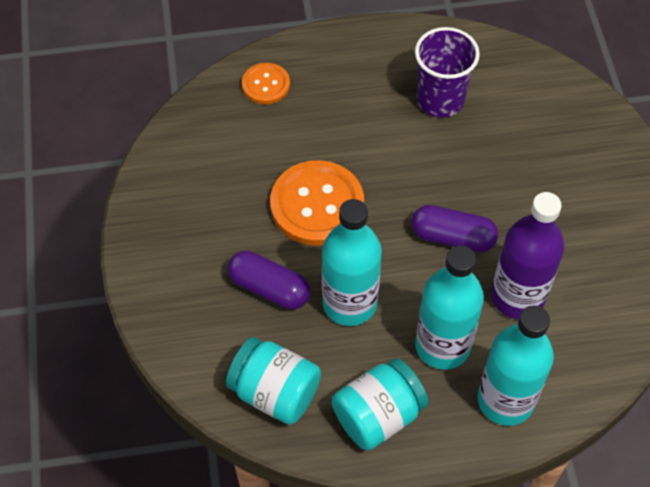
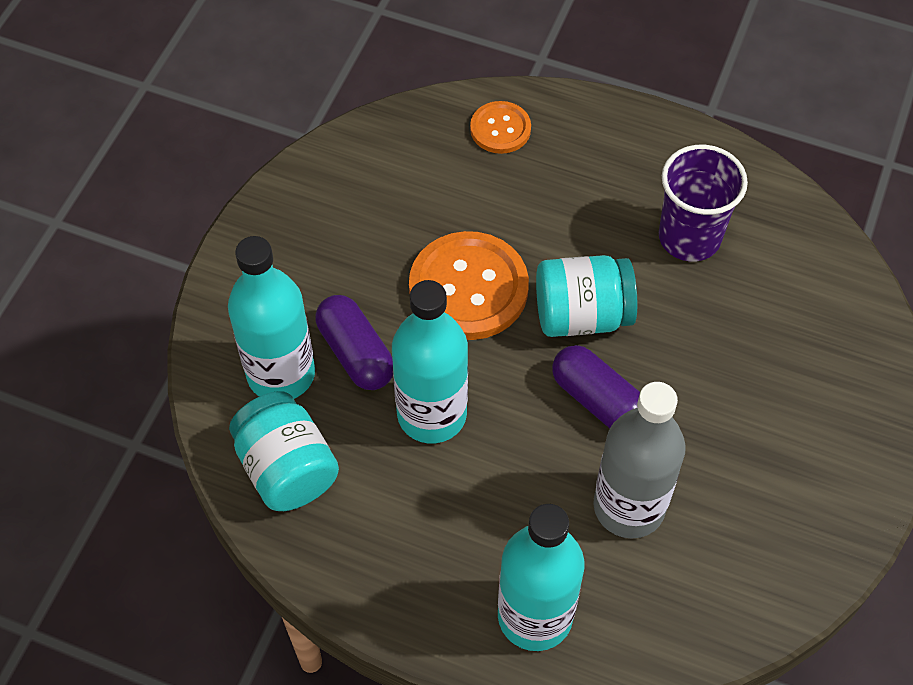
camera: 30 degrees right, 0 degrees up
(378, 415) = (380, 554): turquoise jar -> turquoise jar (582, 315)
(442, 345) = (504, 516): turquoise bottle -> turquoise bottle (281, 374)
(517, 297) = (629, 506): purple bottle -> grey bottle

